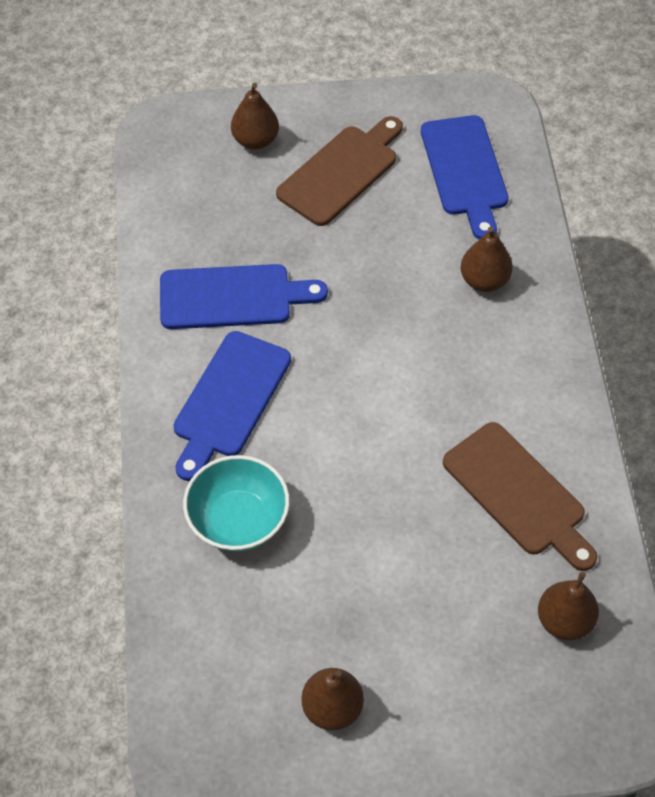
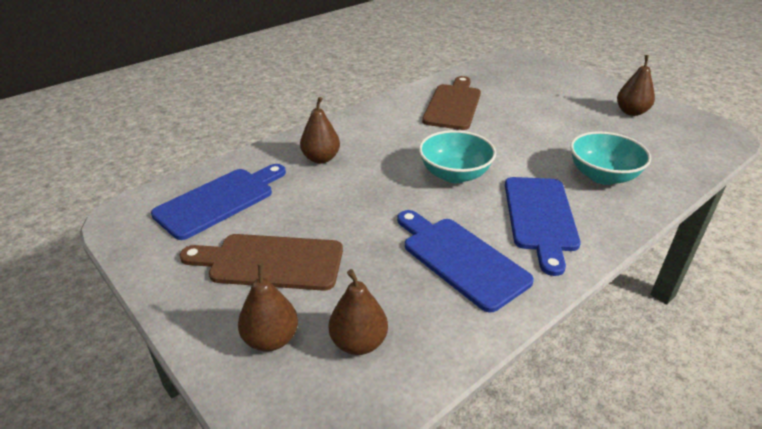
camera: 125 degrees left, 20 degrees down
(229, 400) = (540, 217): blue cutting board -> blue cutting board turned 105 degrees clockwise
(357, 380) = (454, 174): none -> turquoise bowl
(564, 621) = (498, 78): brown pear -> brown pear (358, 342)

